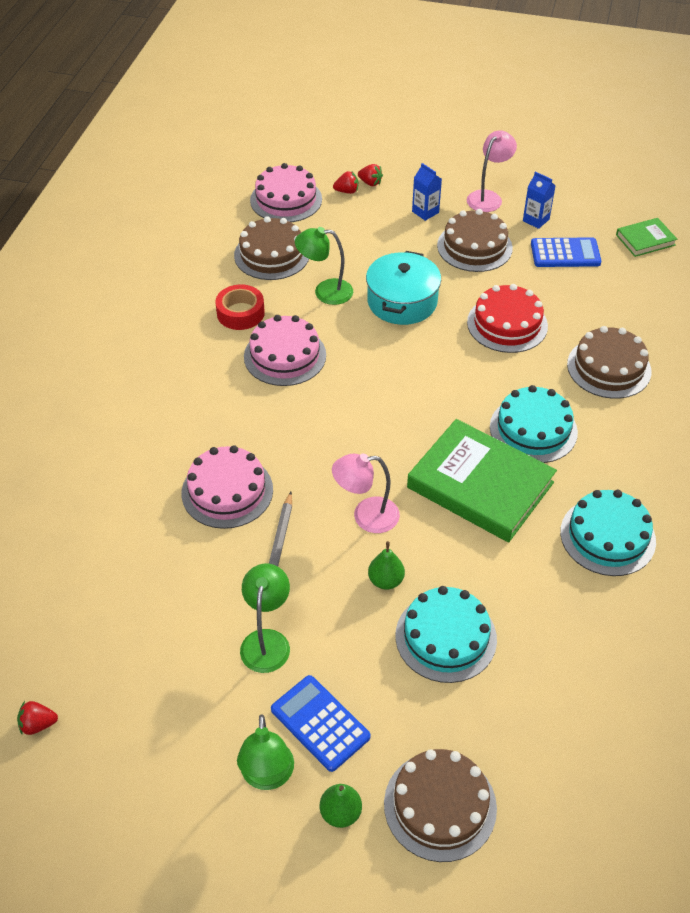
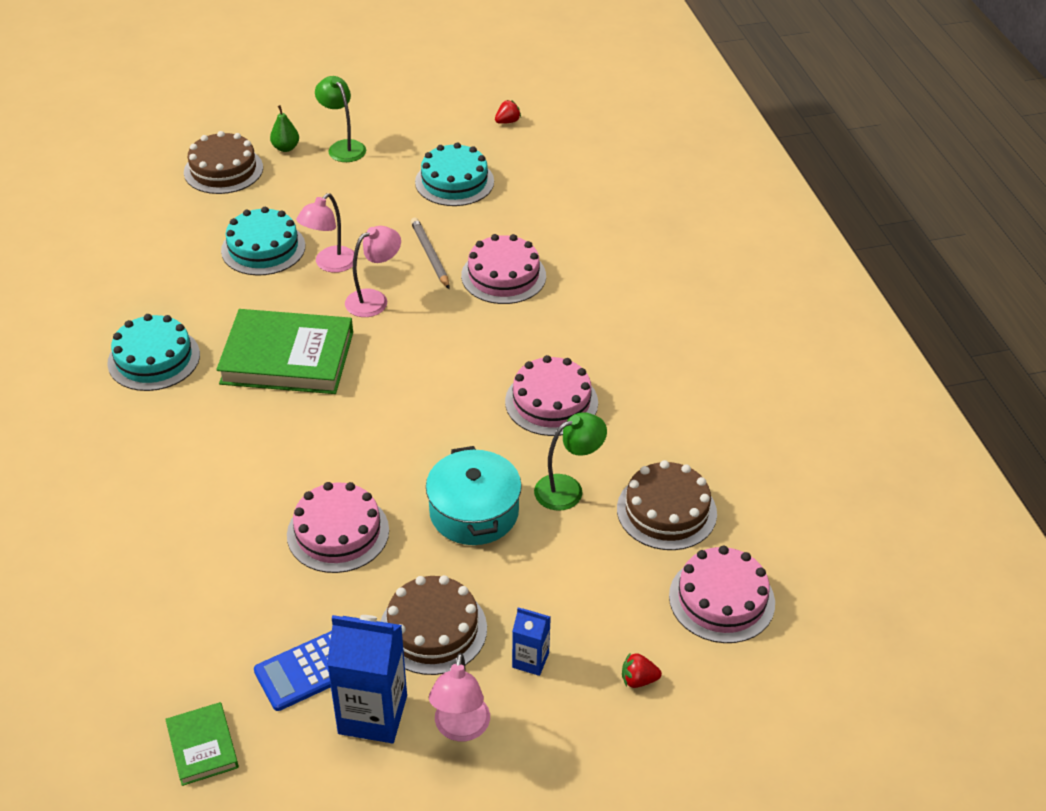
camera: 150 degrees right, 5 degrees down
(240, 313) = (635, 427): red tape -> none
(267, 641) = (394, 203): green lamp -> none
(320, 723) = (326, 178): blue calculator -> none
(347, 191) = (657, 649): red strawberry -> none
(386, 580) = (330, 264): green pear -> pink lamp
(507, 324) = (338, 532): red cake -> pink cake
(533, 429) = (258, 425): turquoise cake -> turquoise cake (454, 182)
(536, 220) = (372, 714): blue carton -> blue carton, size x1.89
(609, 368) = (199, 524): brown cake -> none
(645, 240) = (202, 746): green book -> green book turned 60 degrees counterclockwise

